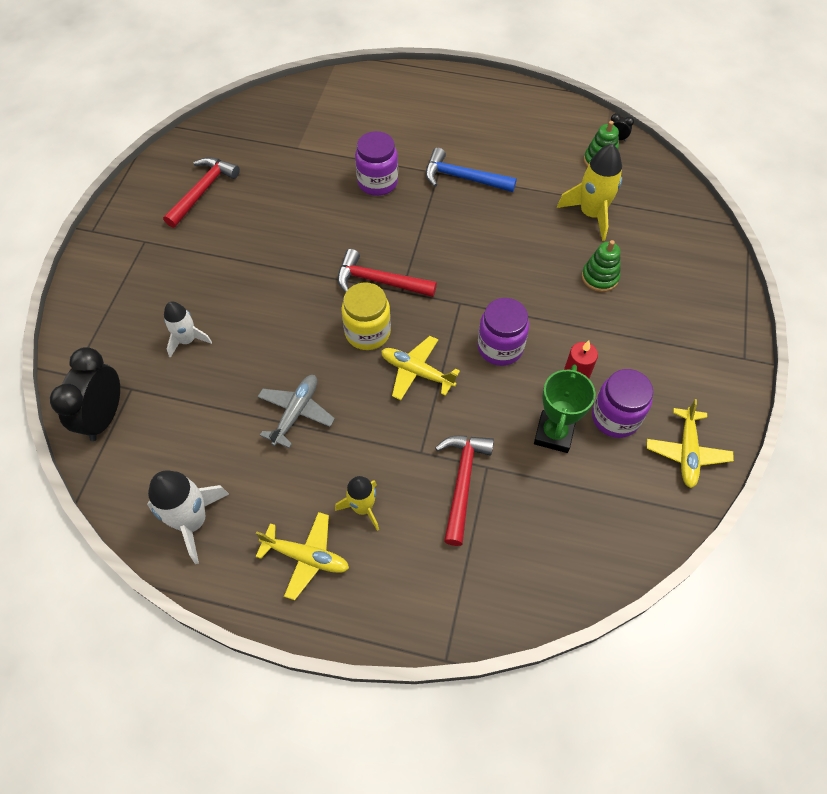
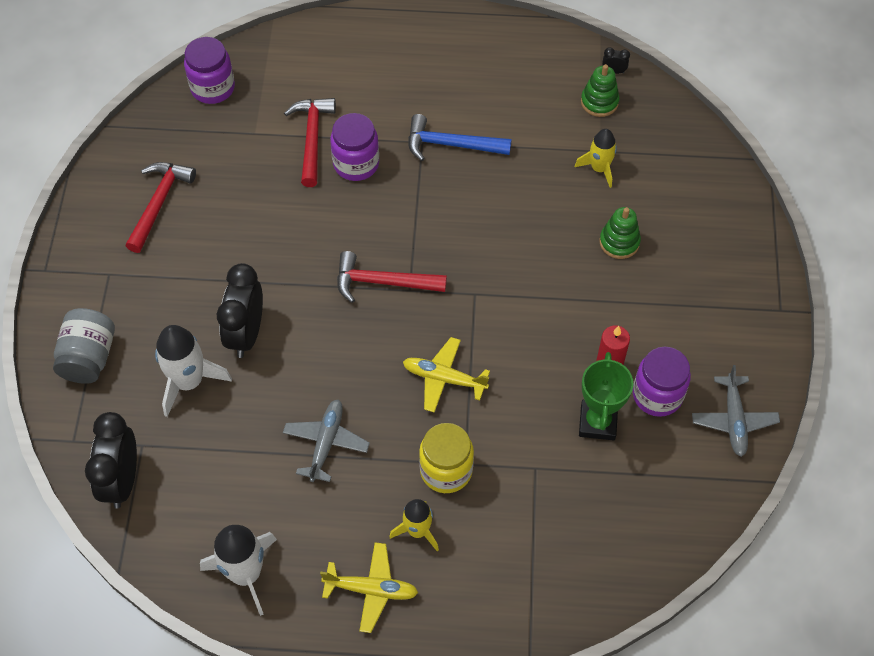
camera: 10 degrees left, 0 degrees up
(107, 307) = (89, 357): none -> grey jar
(187, 340) = (189, 381): white rocket -> white rocket, size x1.57
(248, 307) = (246, 333): none -> black clock
(367, 332) = (382, 343): yellow jar -> yellow jar (446, 470)
(462, 482) = (513, 487): red hammer -> red hammer (312, 138)
(500, 347) = (526, 338): purple jar -> purple jar (213, 88)
(591, 214) = (599, 168): yellow rocket -> yellow rocket, size x0.64
(686, 452) = (733, 420): yellow plane -> grey plane

